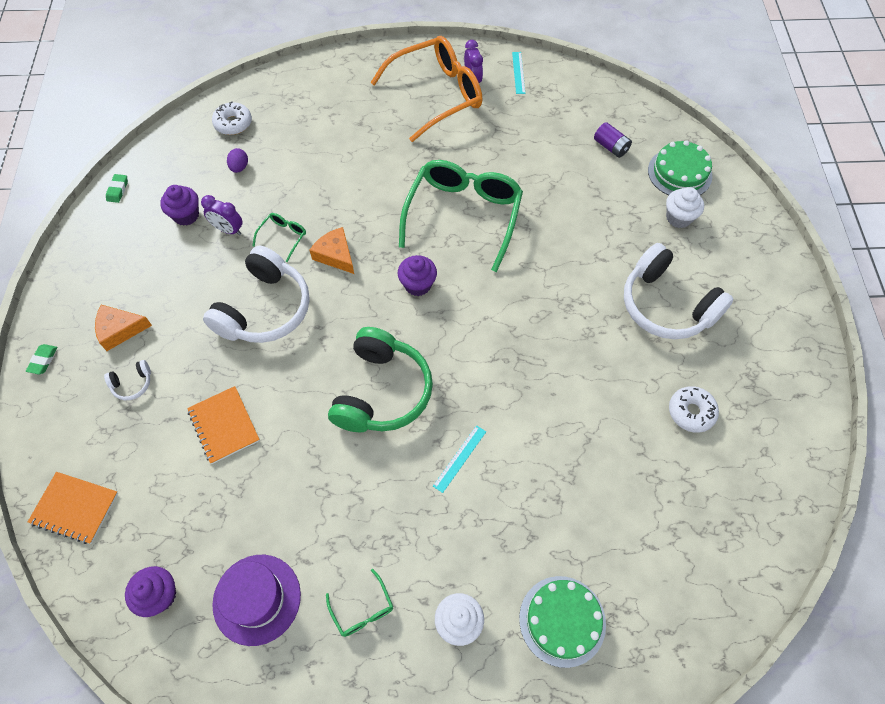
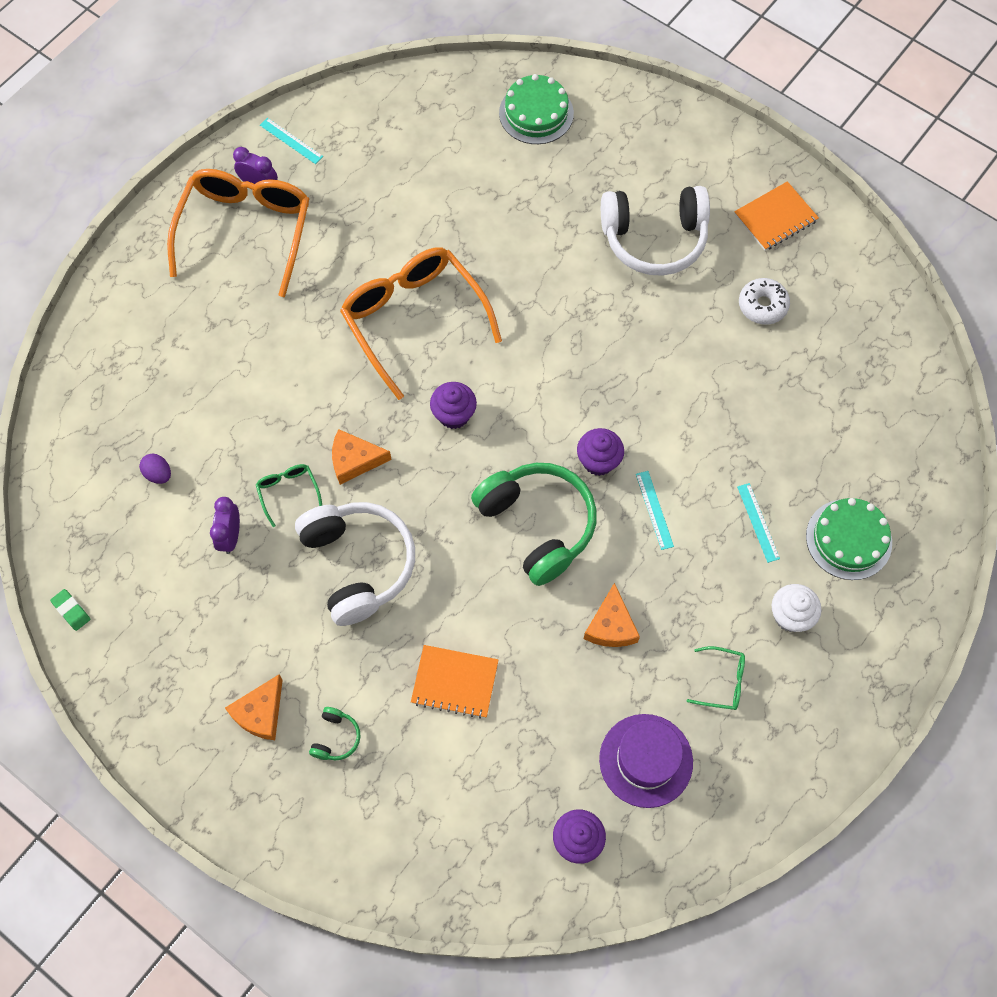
camera: 50 degrees left, 5 degrees up
(43, 360) = (231, 808): green eraser -> none
(75, 508) = (428, 867): orange notebook -> orange notebook (775, 218)
(132, 384) = (336, 737): white headphones -> green headphones
(186, 215) = (173, 564): purple cupcake -> purple cupcake (598, 461)
(228, 230) = (230, 536): purple clock -> purple clock turned 120 degrees clockwise
(233, 123) = (91, 441): white donut -> none
(345, 495) = (611, 625): none -> orange cheese
(463, 215) = (413, 319): green glasses -> orange glasses
(514, 539) = (758, 522): none -> turquoise ruler
(611, 147) = (455, 140): purple battery -> none
(678, 218) = (580, 155): white cupcake -> none

